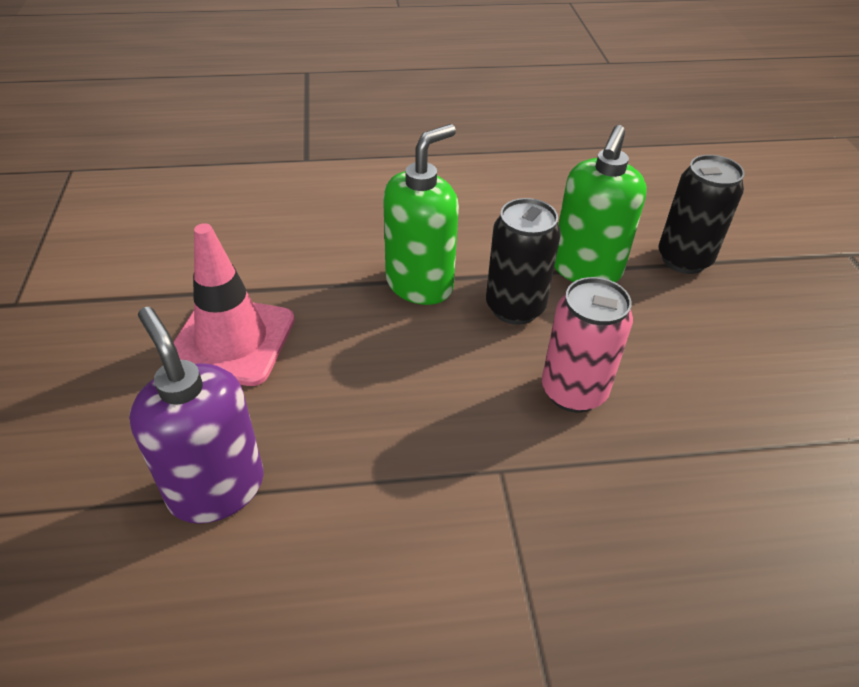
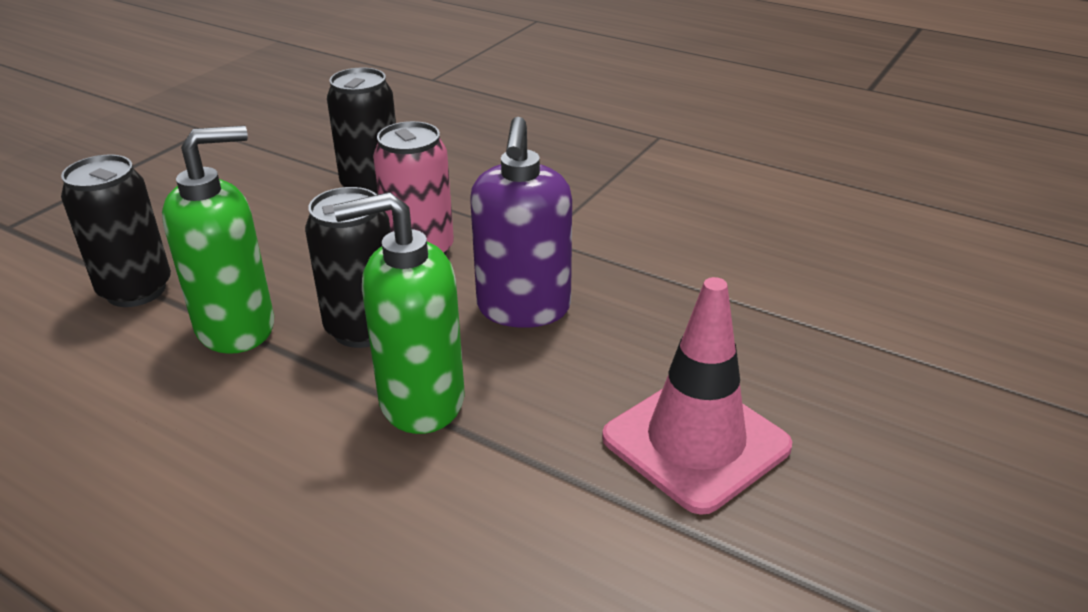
camera: 140 degrees left, 10 degrees down
(216, 488) = (779, 319): purple soap dispenser -> purple soap dispenser (523, 308)
(724, 443) = (372, 187): none -> black can

